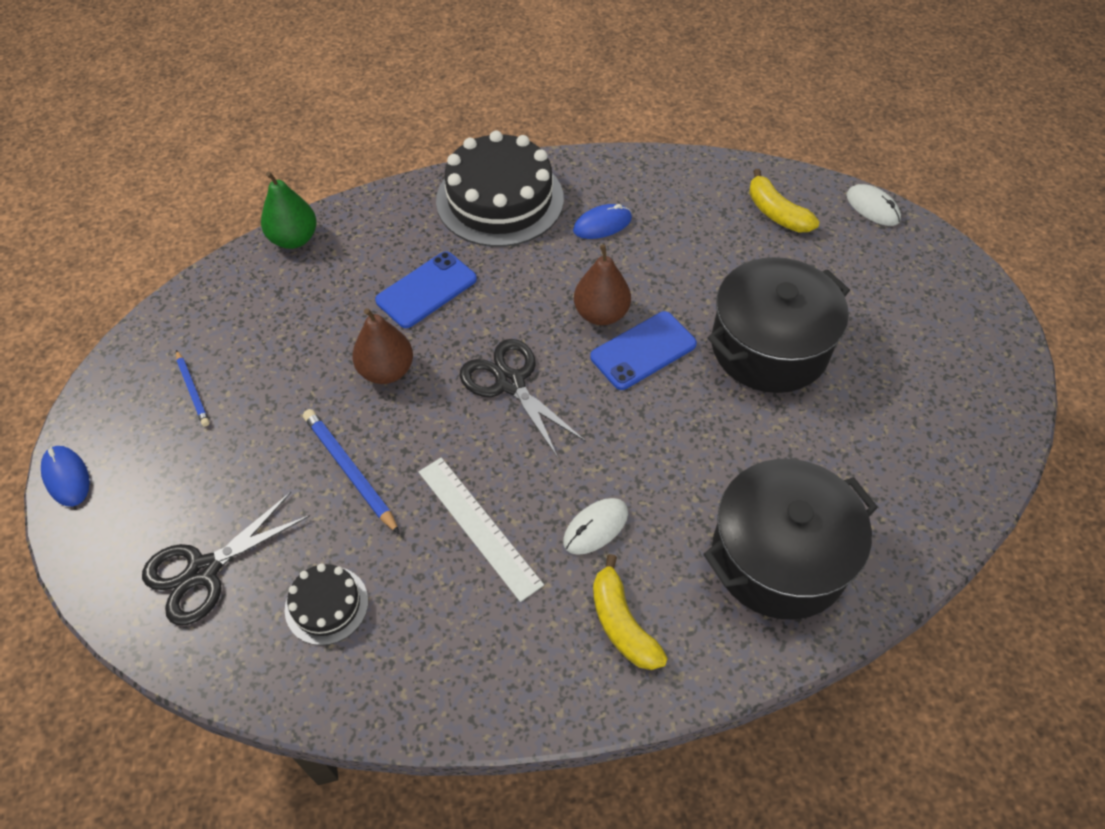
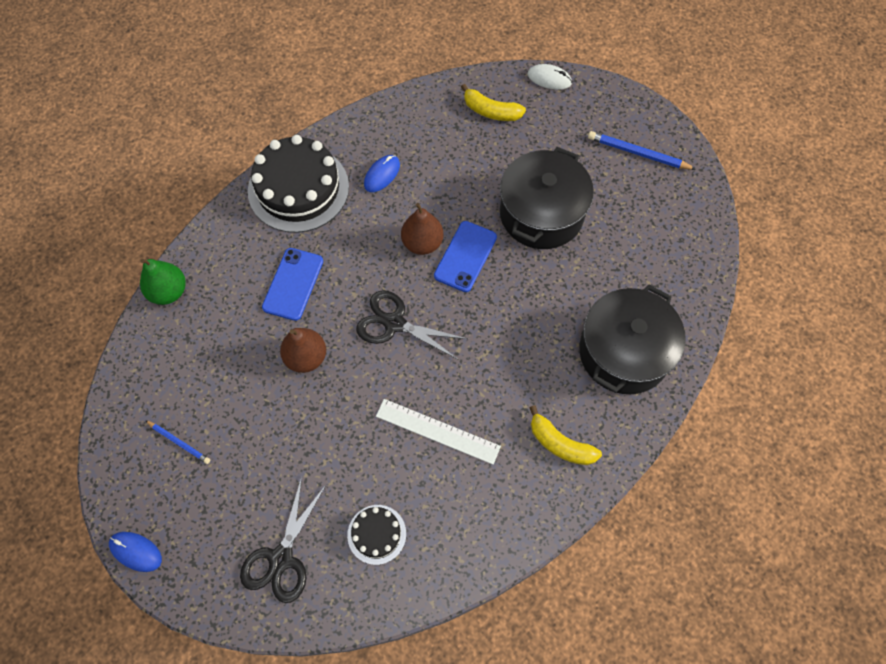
camera: 30 degrees left, 10 degrees up
(350, 471) = (330, 440): blue pencil -> blue pencil (638, 153)
(595, 527) = (508, 392): white mouse -> none

